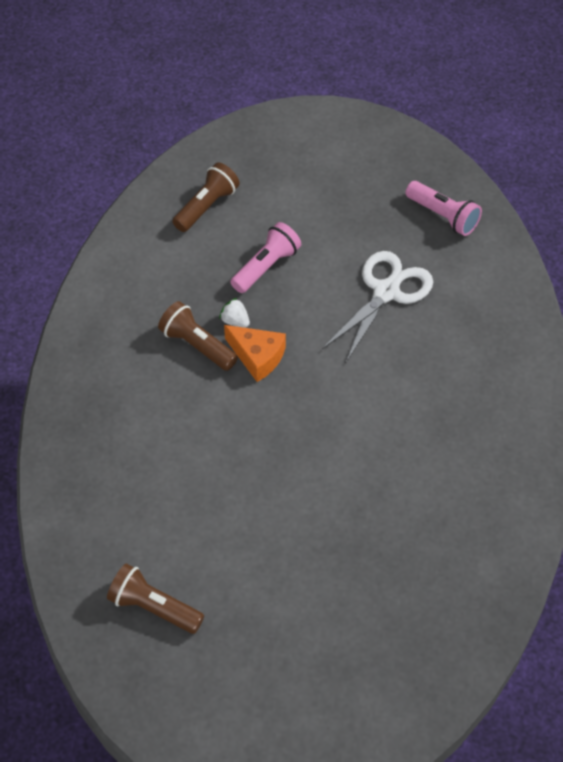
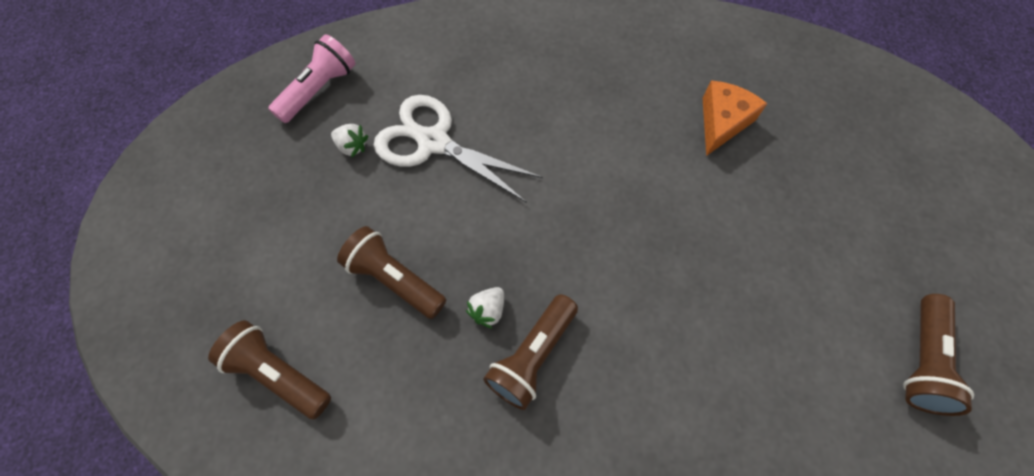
camera: 95 degrees left, 10 degrees up
(257, 356) = (542, 277): orange cheese -> orange cheese (722, 122)
(266, 267) = (394, 279): pink flashlight -> brown flashlight
(384, 239) = (352, 146): none -> white strawberry

